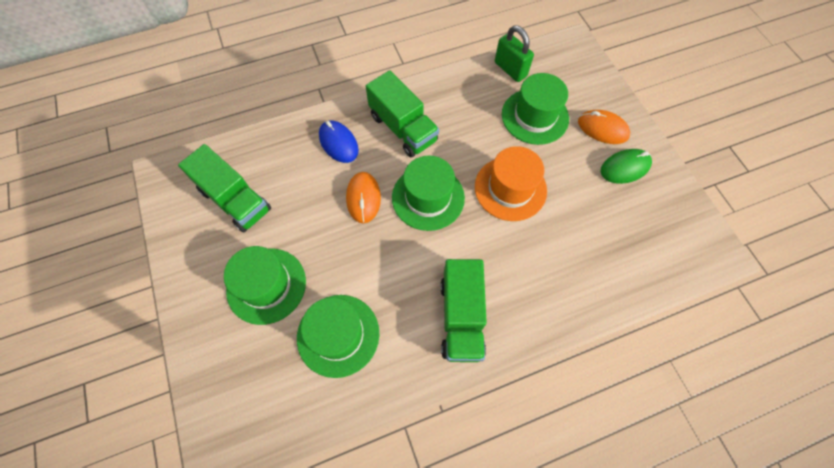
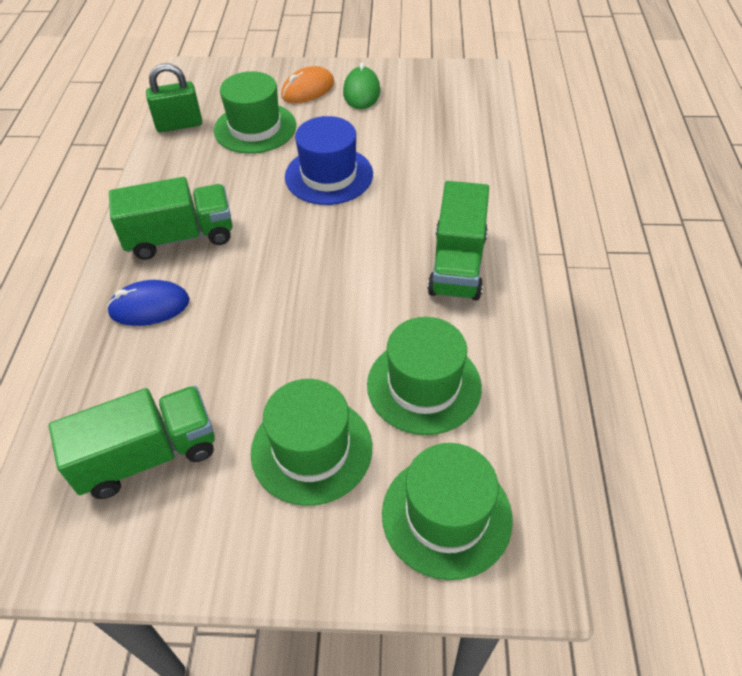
camera: 65 degrees left, 15 degrees down
(363, 198) = (251, 305): orange mouse -> none
(428, 197) = (293, 245): green hat -> green hat (446, 515)
(461, 317) = (457, 264): green truck -> green truck turned 75 degrees clockwise
(510, 188) = (329, 175): orange hat -> blue hat

